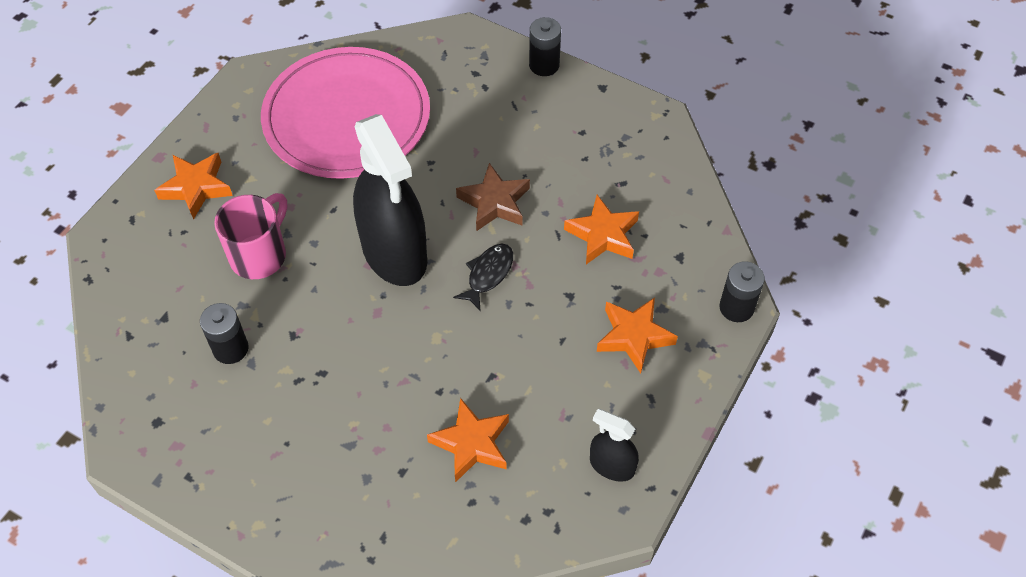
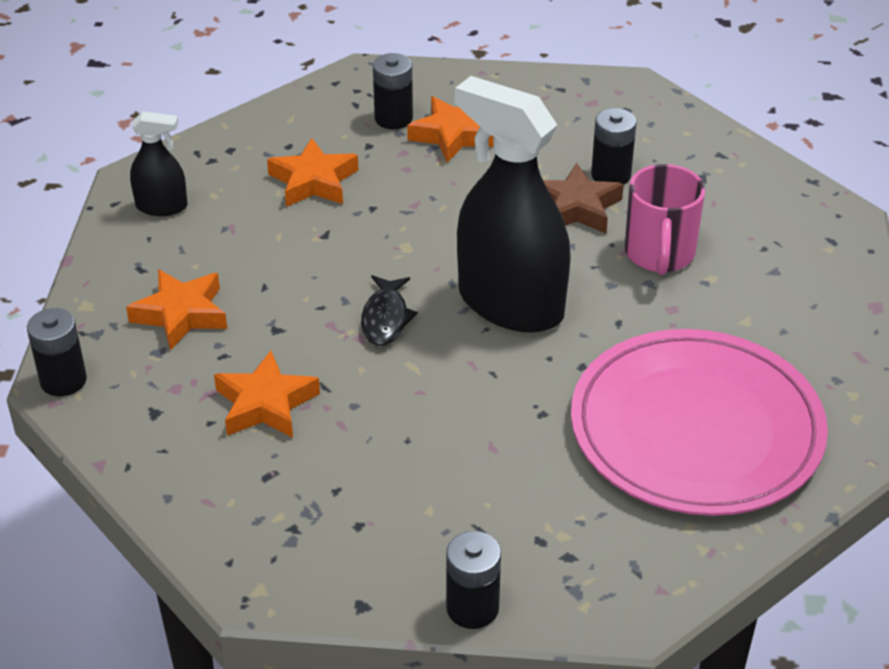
camera: 155 degrees right, 15 degrees down
(196, 187) = (797, 291): orange star -> orange star (453, 135)
(360, 500) = (393, 118): none -> black battery
(494, 202) = (426, 394): brown star -> brown star (576, 207)

